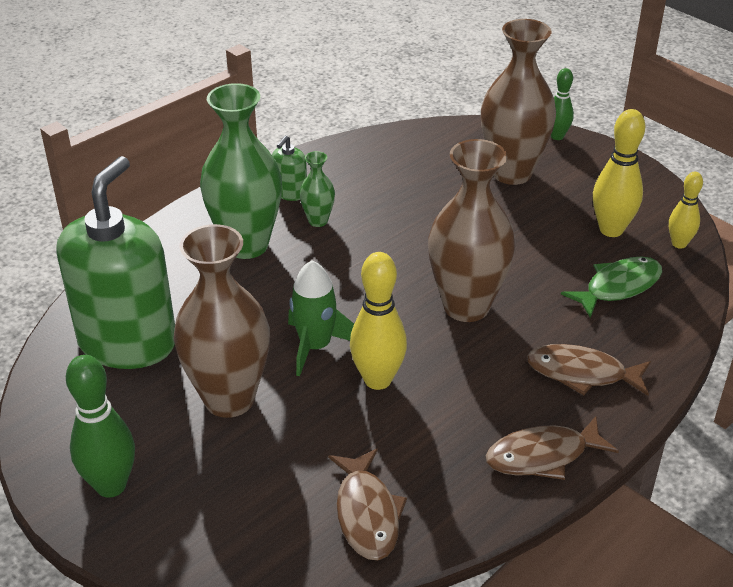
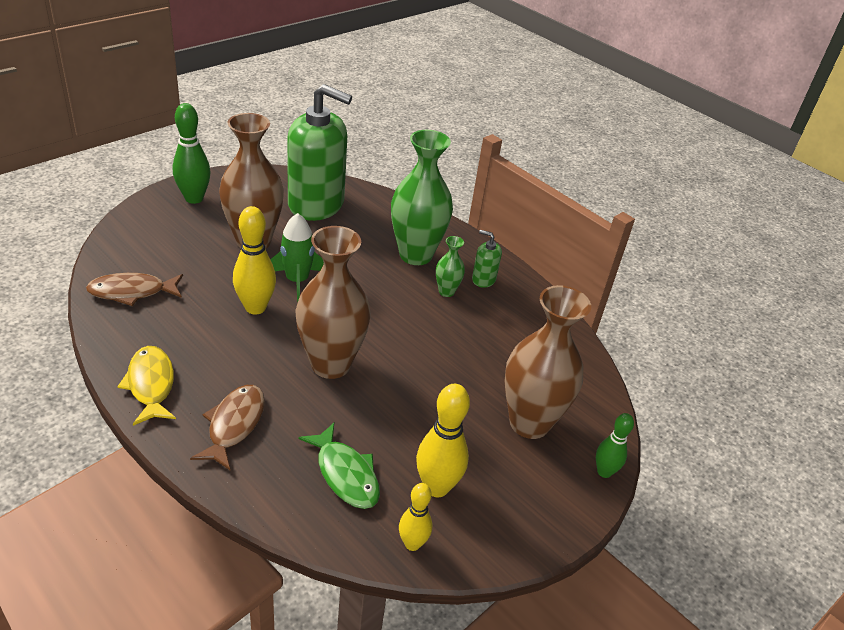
camera: 85 degrees right, 0 degrees up
(542, 456) = (151, 384): brown fish -> yellow fish

